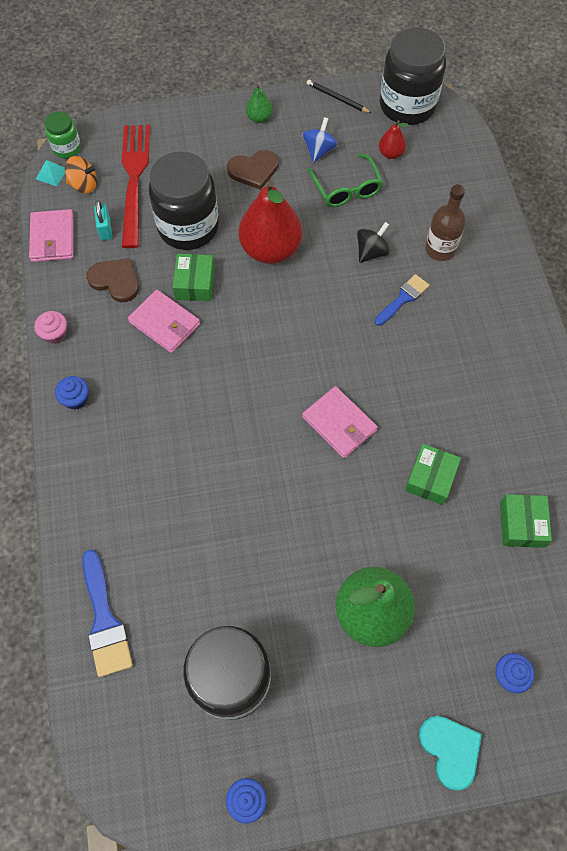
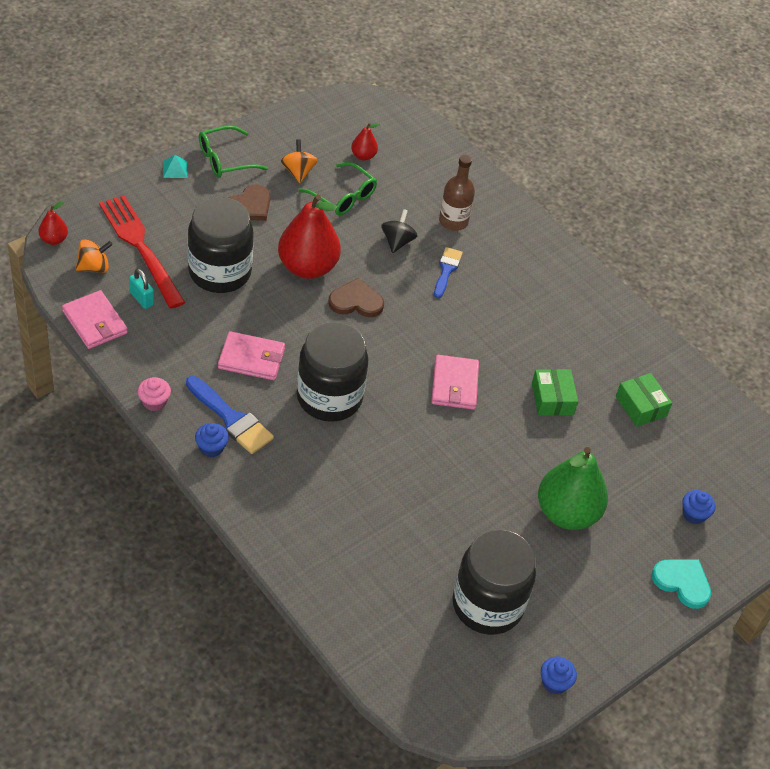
camera: 35 degrees left, 15 degrees down
(51, 173) = (54, 267): turquoise pyramid -> turquoise pyramid (175, 169)
(67, 148) = (54, 240): green jar -> red pear
(104, 620) = (355, 606): blue brush -> blue brush (231, 418)
(115, 281) = (181, 339): brown heart -> brown heart (356, 301)
(195, 283) = (257, 317): green box -> none
(259, 118) = (225, 159): green pear -> green glasses
(319, 151) = (298, 172): blue spinning top -> orange spinning top
(337, 98) = (286, 123): black pencil -> none
(339, 424) = (454, 385): pink wallet -> pink wallet turned 75 degrees clockwise
(407, 106) = (353, 112): black jar -> black jar (329, 397)

